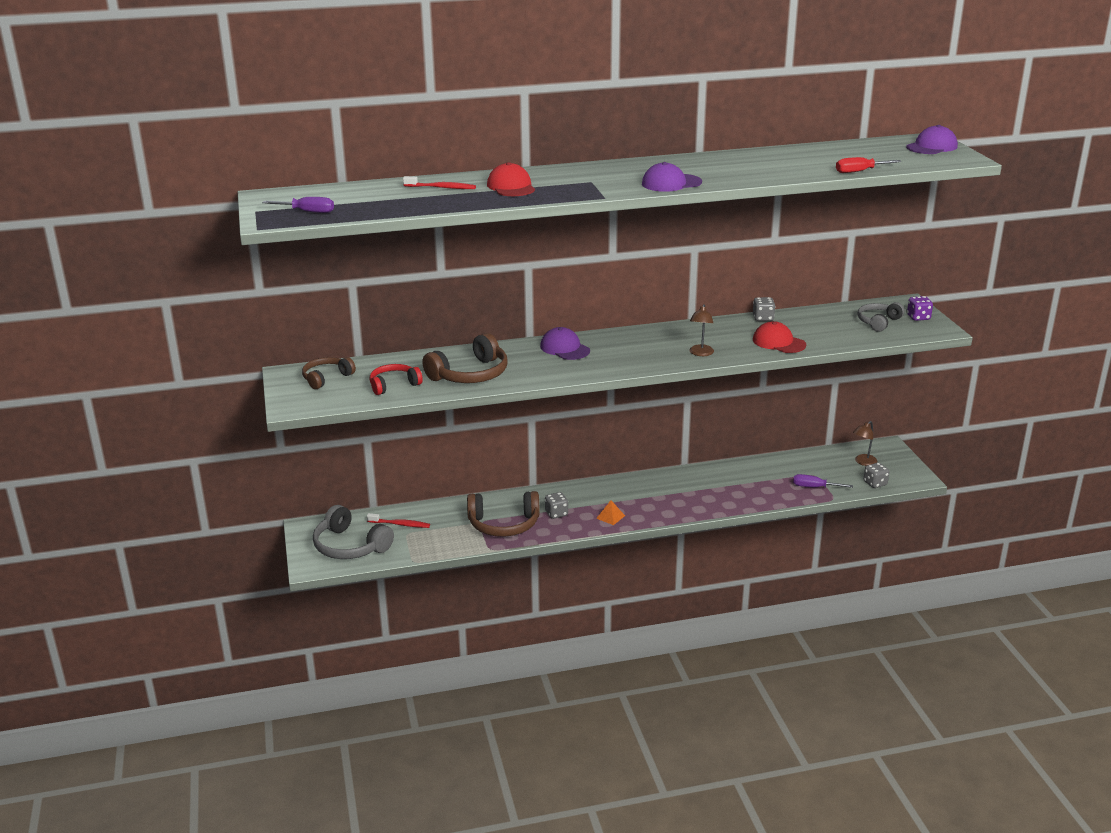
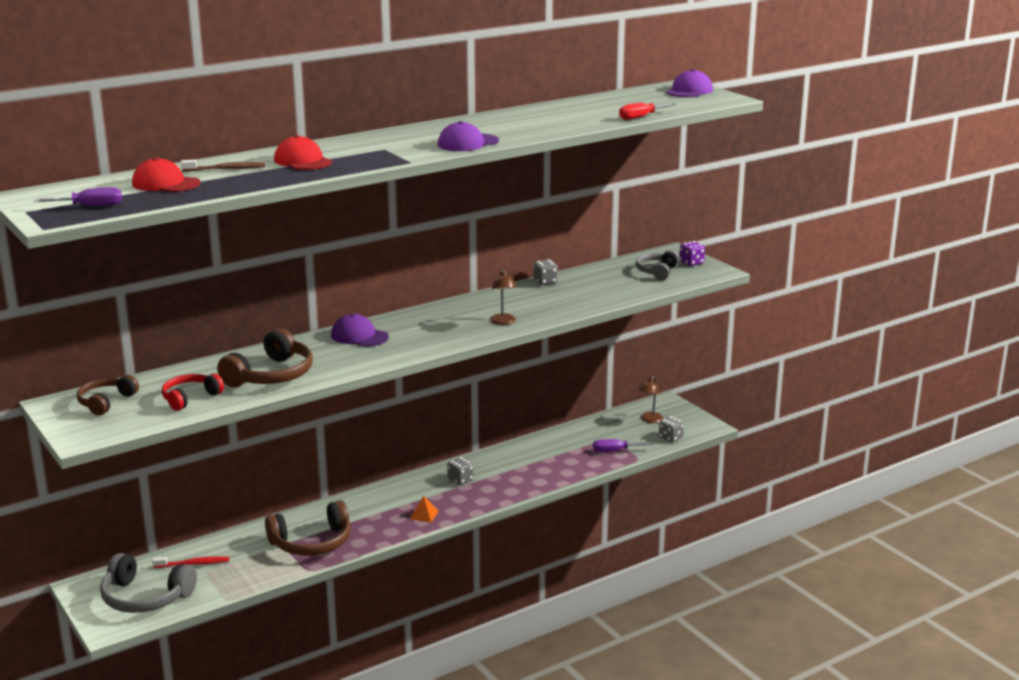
camera: 20 degrees left, 5 degrees down
(441, 188) = (226, 169): red toothbrush -> brown toothbrush
(556, 513) = (364, 522): grey dice -> grey dice (460, 480)
(778, 342) = (574, 302): red cap -> red cap (166, 184)

